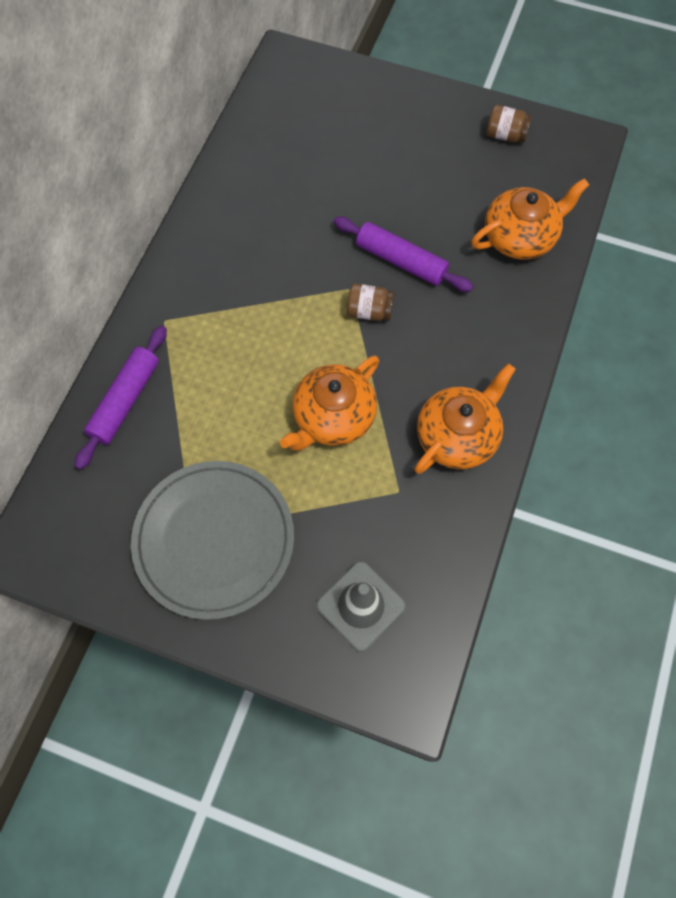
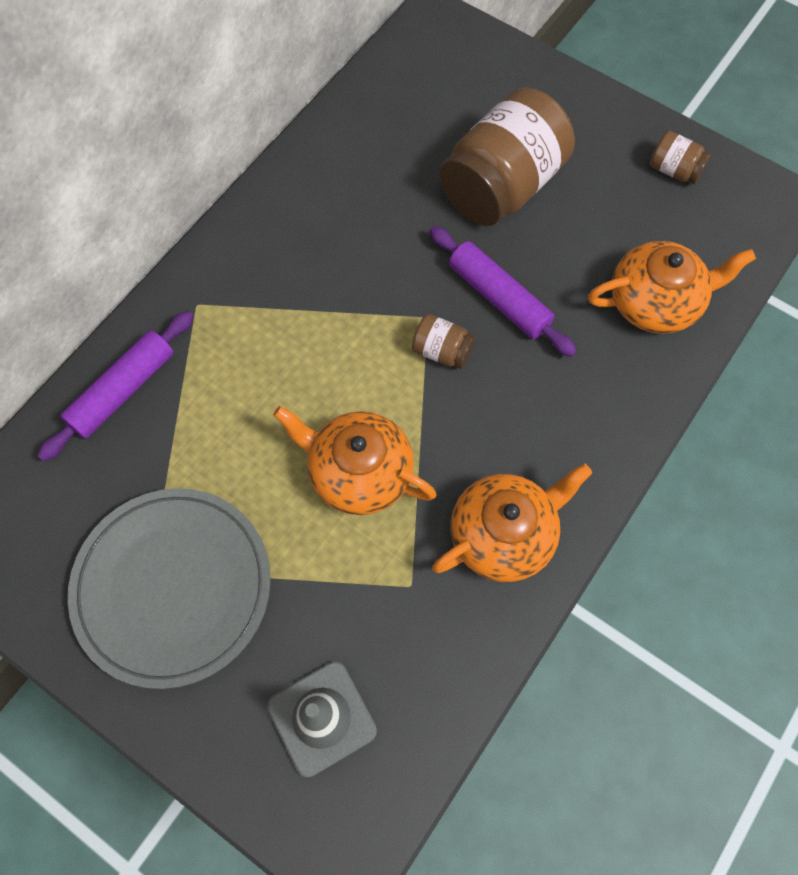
camera: 15 degrees right, 0 degrees up
(333, 417) = (358, 472): orange teapot -> orange teapot turned 60 degrees clockwise
(378, 175) = (502, 186): none -> brown jar

